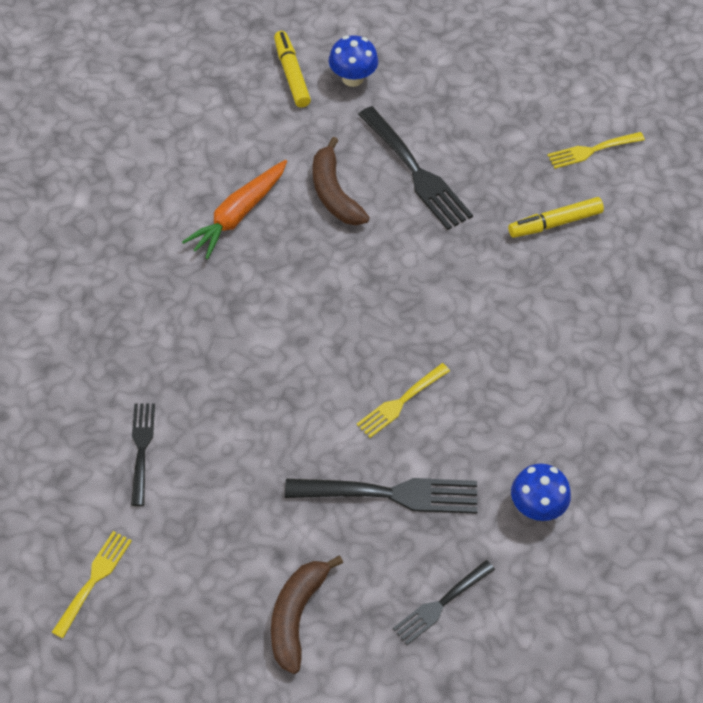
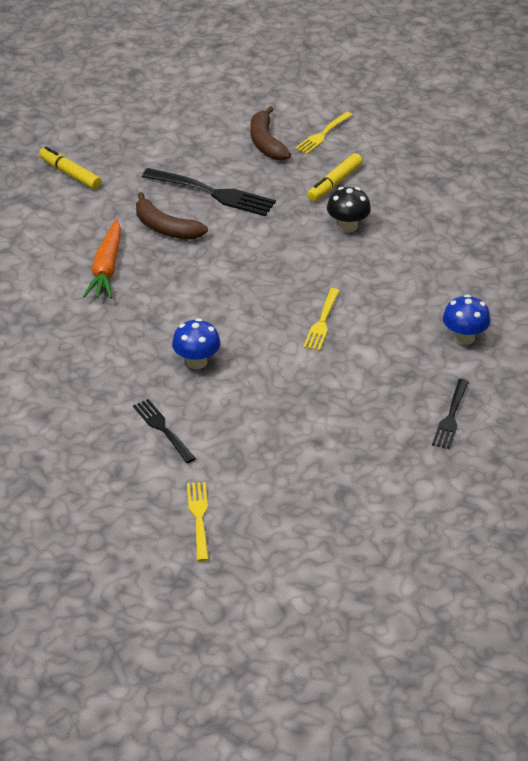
camera: 30 degrees left, 15 degrees down
(297, 615) = (361, 468): brown banana -> brown banana (266, 142)
(352, 78) = (117, 159): blue mushroom -> blue mushroom (196, 362)
(389, 494) = (361, 375): black fork -> none
(524, 289) = (347, 226): none -> black mushroom

